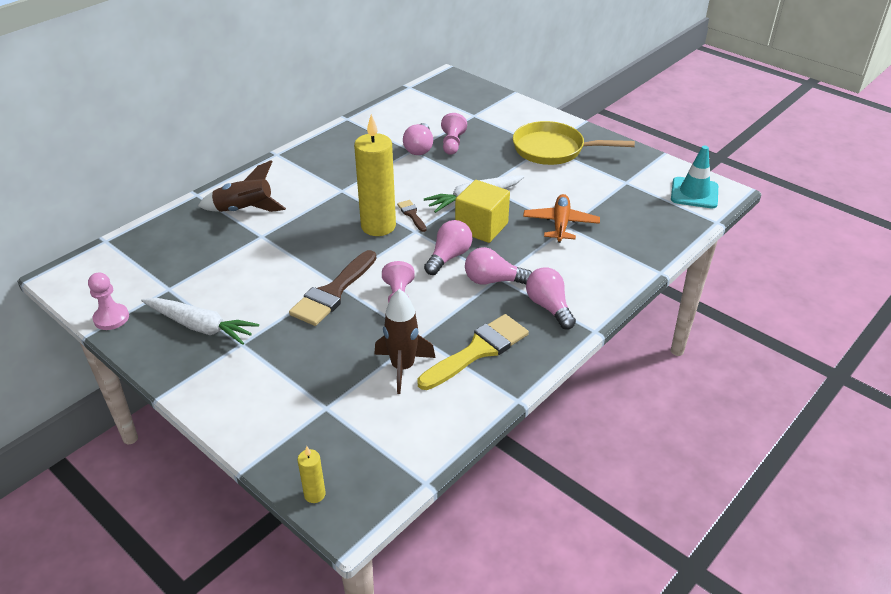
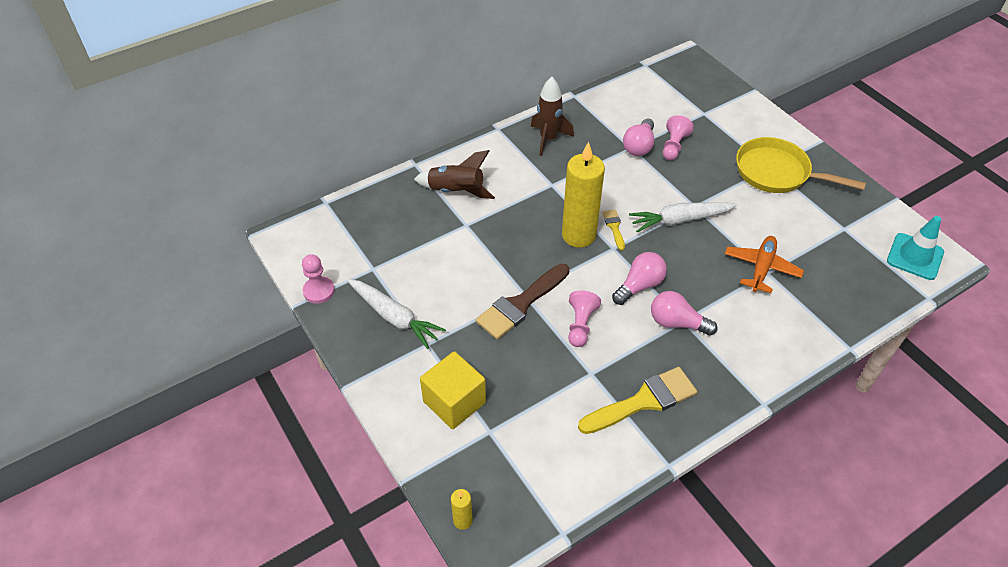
camera: 15 degrees right, 10 degrees up
(403, 367) = (568, 404): brown rocket -> brown rocket (548, 139)
(412, 214) = (614, 227): brown brush -> yellow brush
(481, 227) = (680, 256): yellow cube -> yellow cube (454, 402)
(549, 307) = (725, 366): pink light bulb -> none

